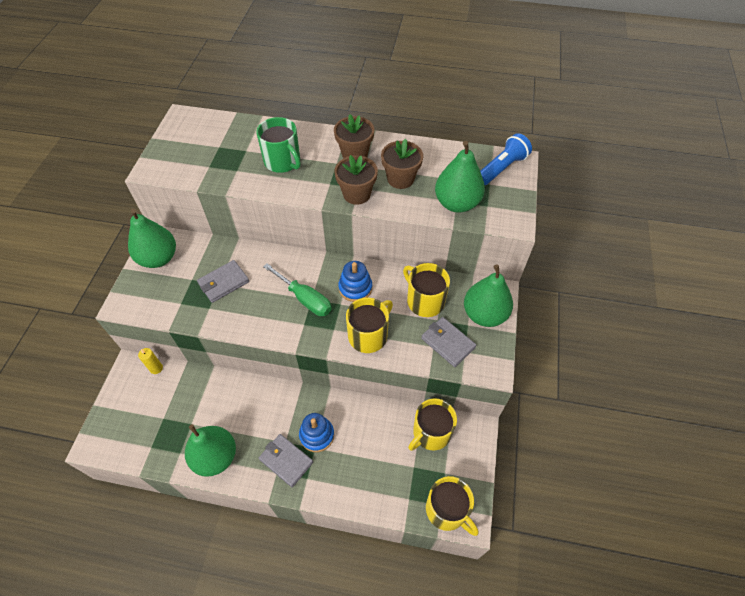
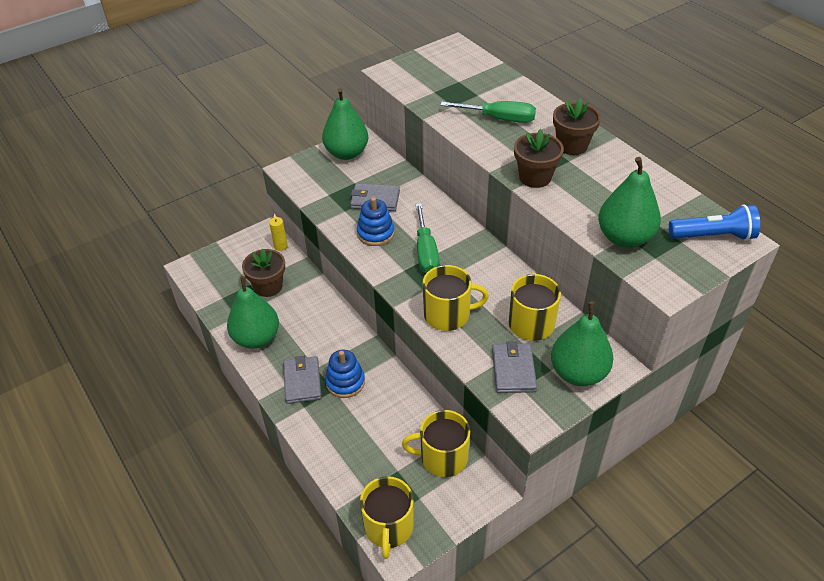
camera: 45 degrees right, 10 degrees down
(283, 161) = (499, 119): green mug -> green screwdriver
(355, 288) = (478, 271): blue stacking toy -> blue stacking toy (375, 233)
(400, 179) = (592, 188): brown flower pot -> brown flower pot (268, 286)

